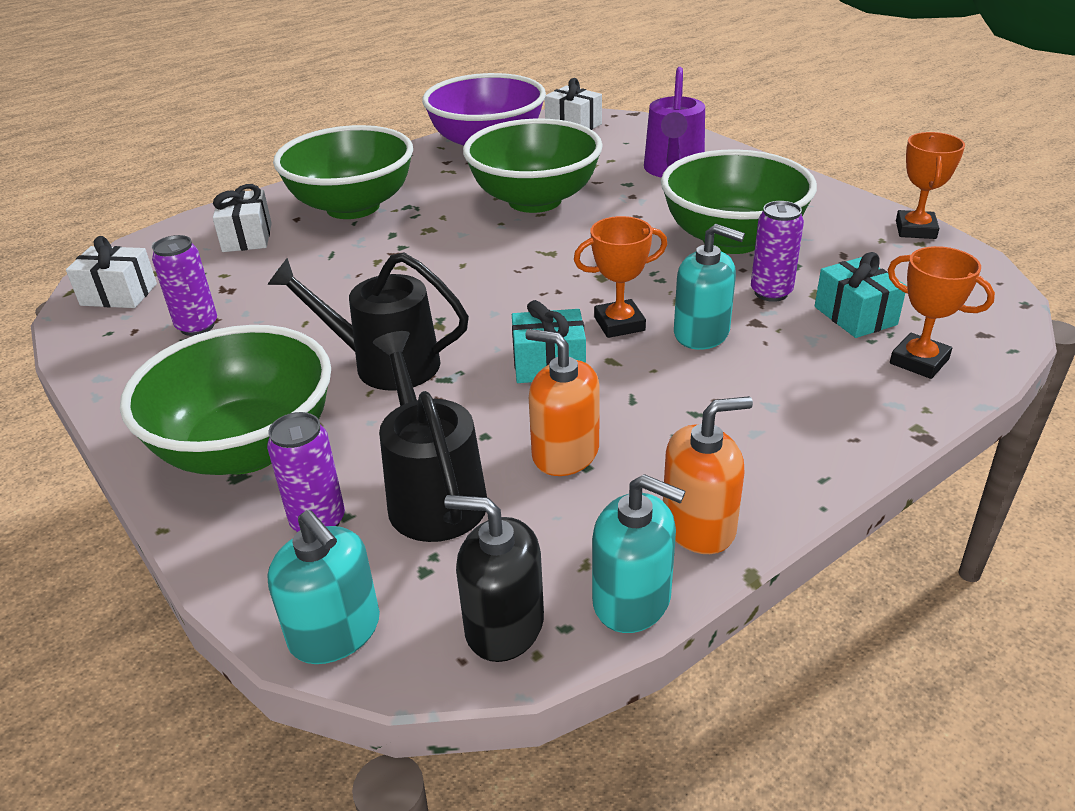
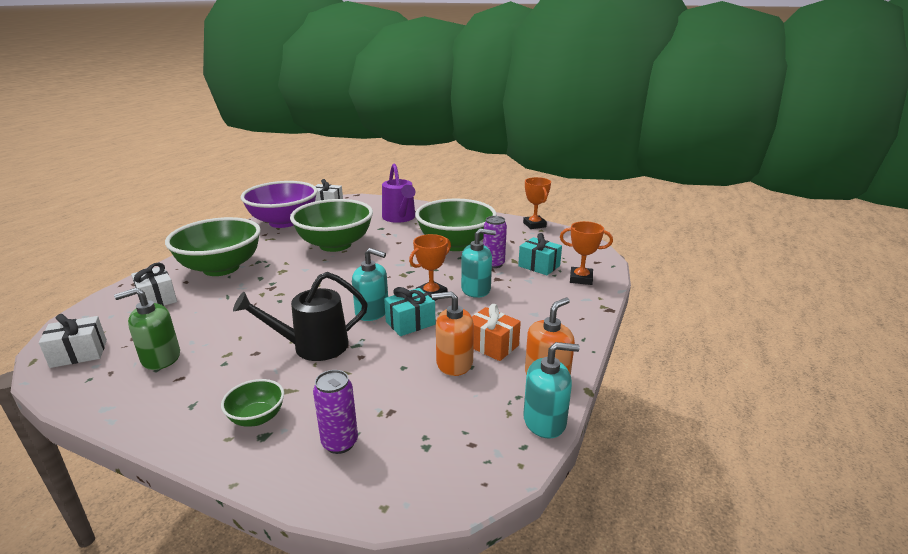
camera: 30 degrees left, 10 degrees down
(197, 326) = (161, 358): purple can -> green soap dispenser
(247, 448) = (257, 417): green bowl -> green bowl, size x0.45
(335, 631) = (400, 498): turquoise soap dispenser -> turquoise soap dispenser (372, 312)
(432, 493) = (398, 405): black watering can -> none
(504, 625) = (492, 457): black soap dispenser -> none
(649, 441) = (492, 345): none -> orange gift

